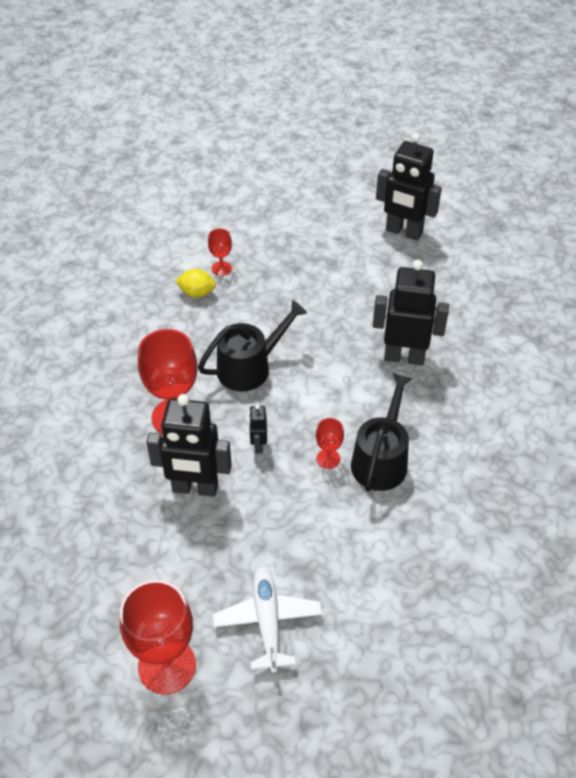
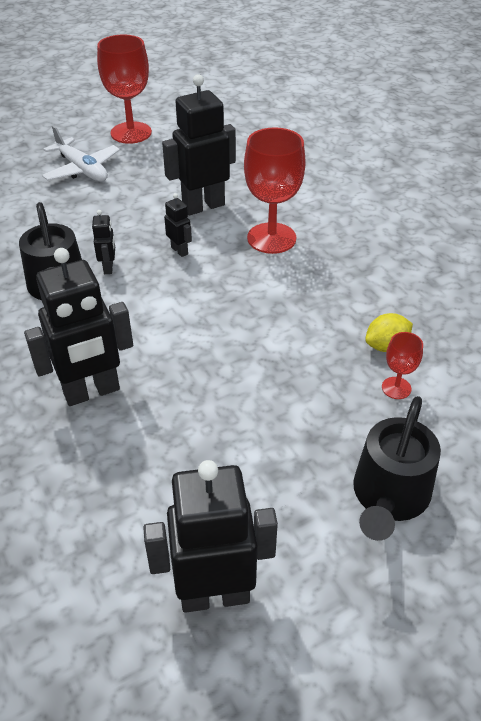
camera: 145 degrees right, 5 degrees down
(249, 367) = (250, 303): black watering can -> black watering can (389, 496)
(328, 459) = (108, 268): red goblet -> black robot

